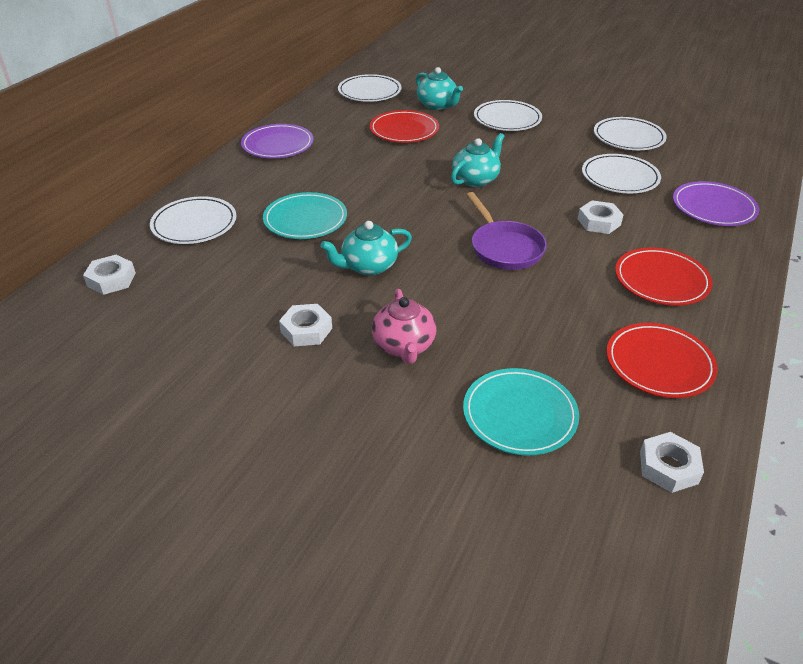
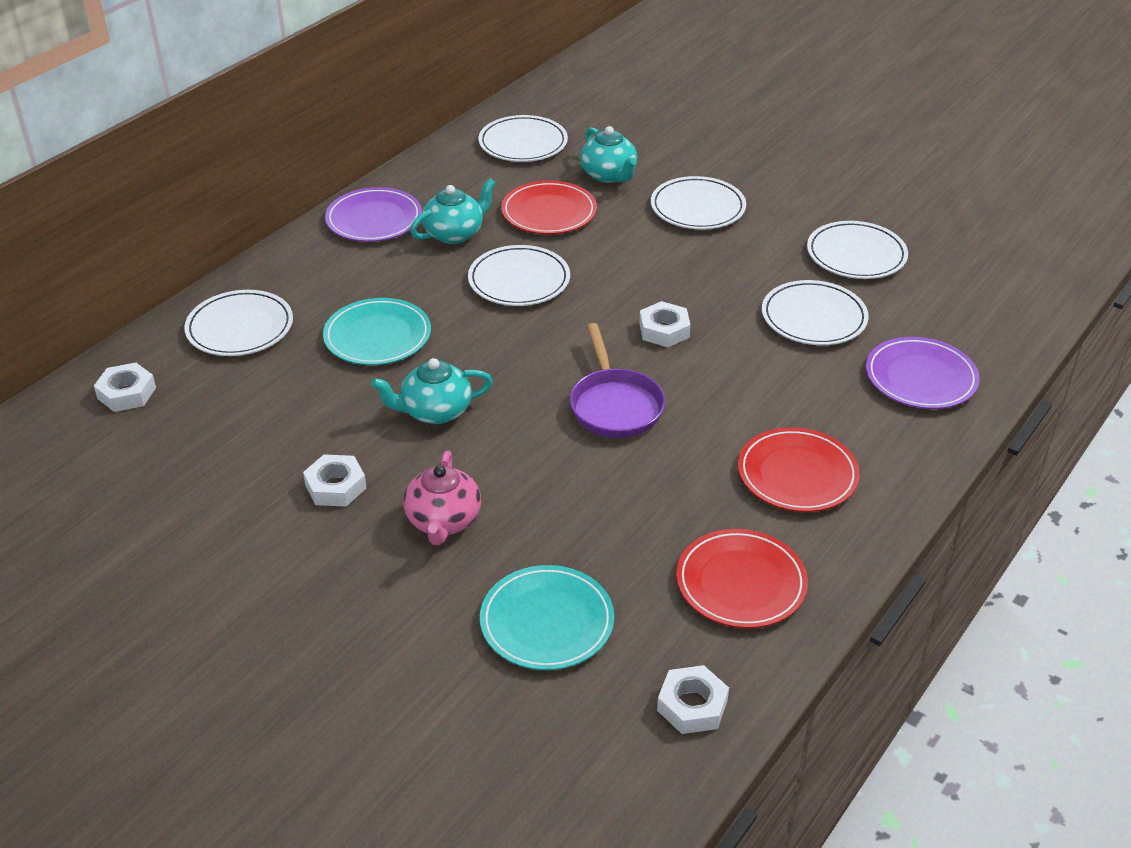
camera: 10 degrees right, 0 degrees up
(399, 173) = (519, 280): none -> white plate
(476, 179) = (617, 300): turquoise teapot -> turquoise teapot (454, 233)
(599, 222) = (754, 382): white nut -> white nut (664, 330)

